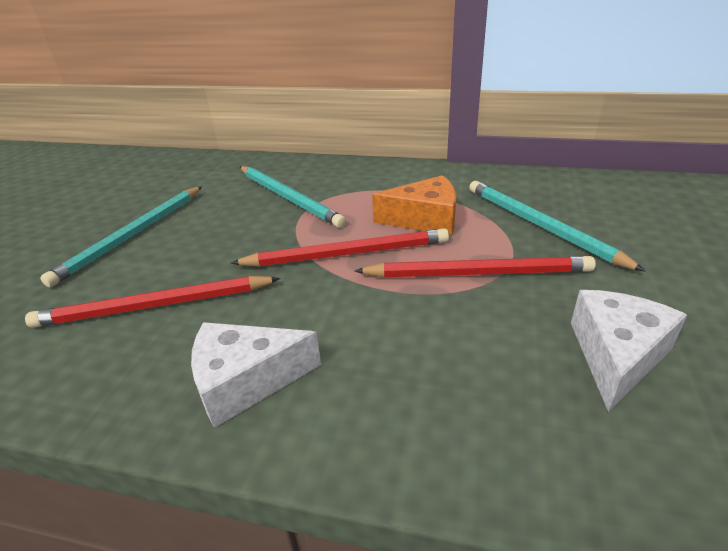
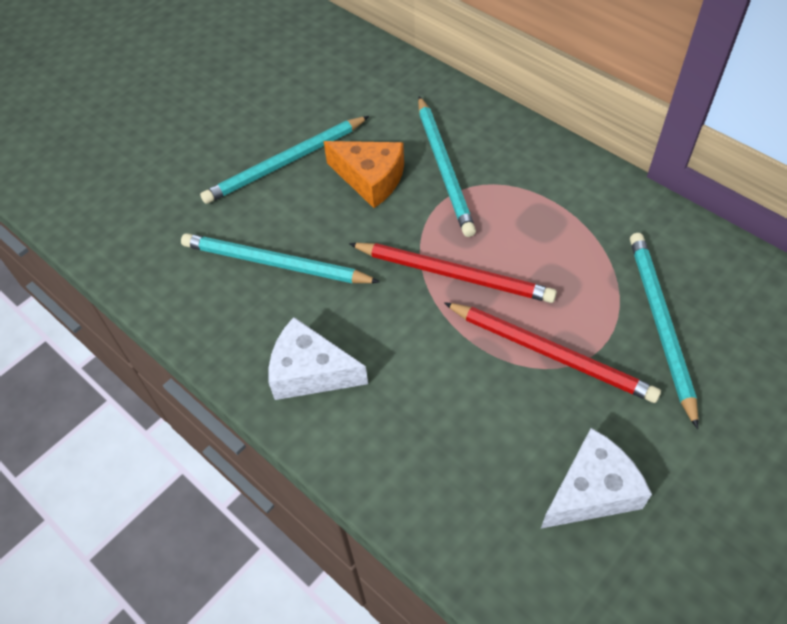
camera: 30 degrees right, 20 degrees up
(155, 306) = (275, 263): red pencil -> turquoise pencil
(425, 219) = (554, 261): orange cheese -> orange cheese (370, 179)

